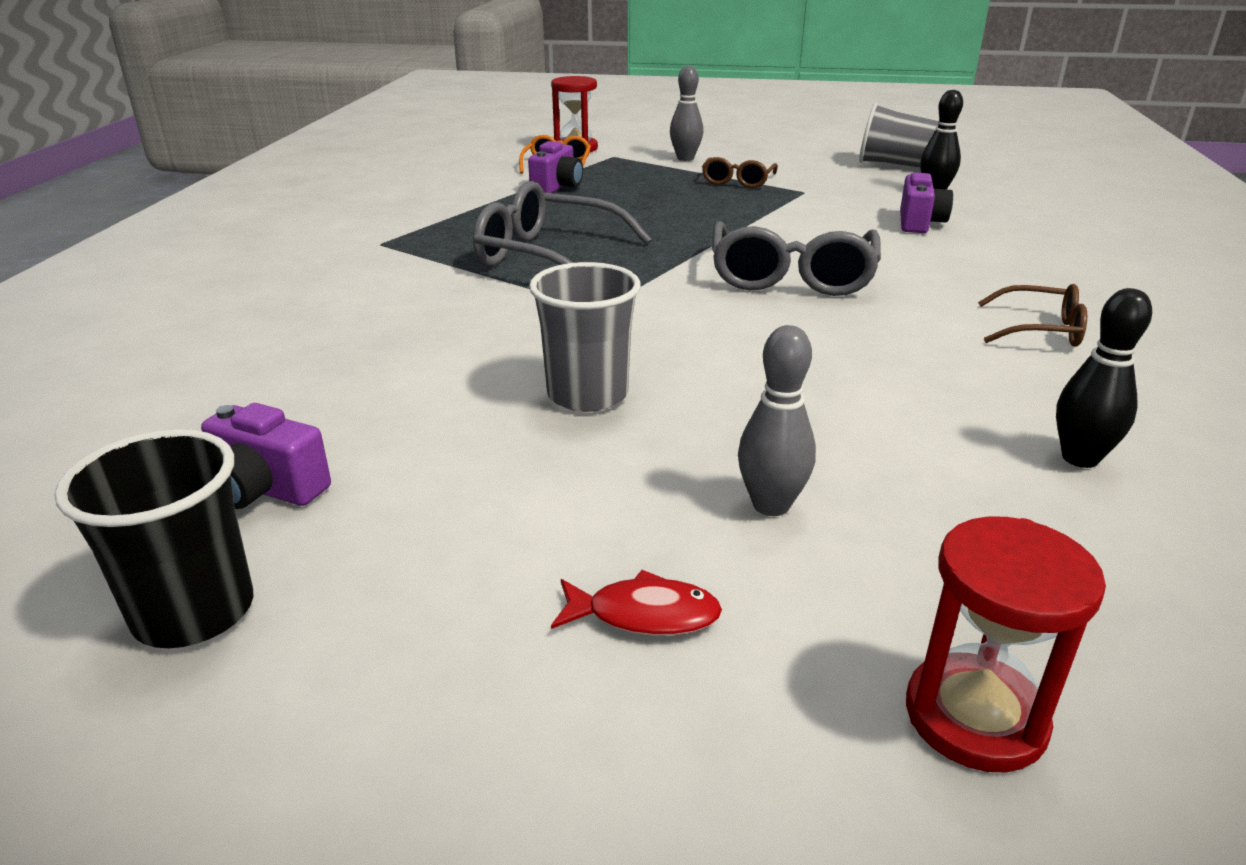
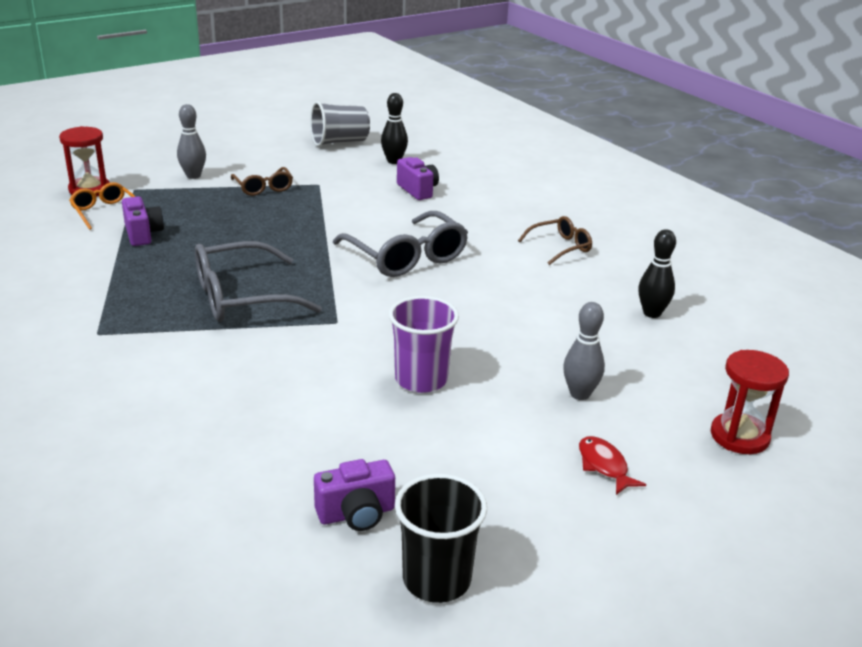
camera: 45 degrees left, 0 degrees up
(587, 394) = (421, 379): grey cup -> purple cup
(644, 615) = (604, 466): red fish -> red fish turned 75 degrees counterclockwise

